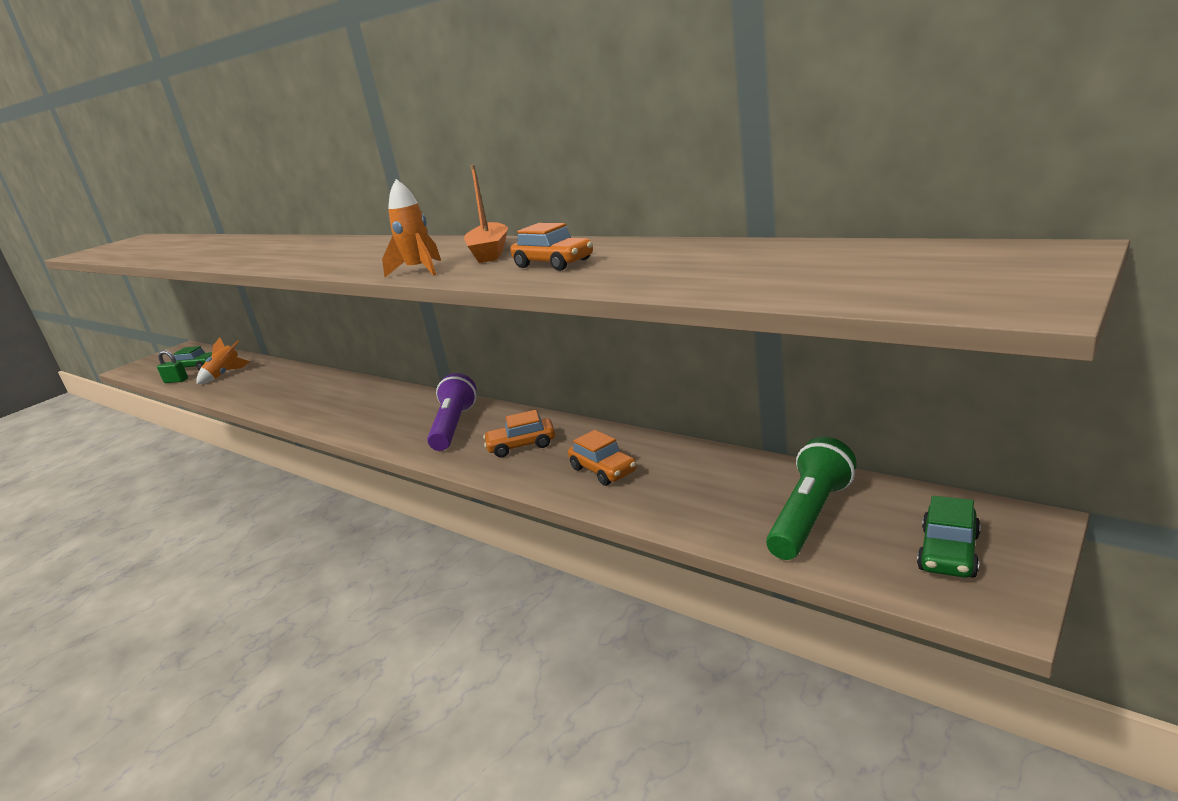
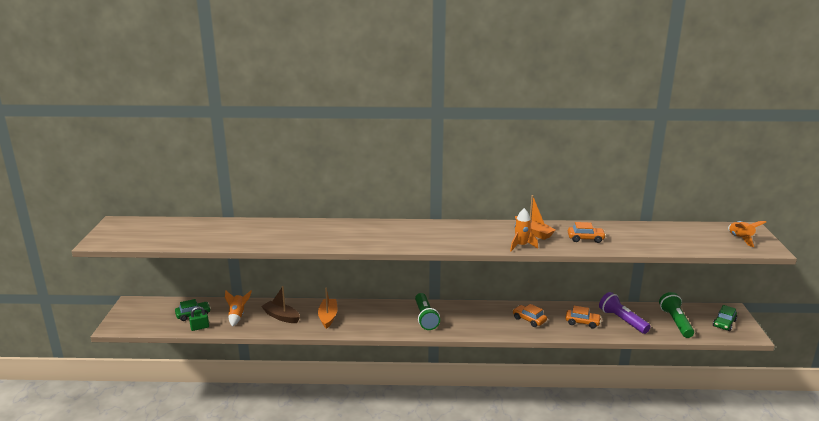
camera: 40 degrees left, 0 degrees up
(256, 382) = (281, 317): none -> brown boat
(294, 391) = (328, 317): none -> orange boat
(390, 412) = (425, 318): none -> green flashlight
(454, 426) = (477, 318): purple flashlight -> purple flashlight (622, 320)
(521, 445) = (529, 320): orange car -> orange car turned 90 degrees clockwise
(949, 552) = (724, 323): green car -> green car turned 45 degrees clockwise
(958, 275) = (740, 239): none -> orange rocket

